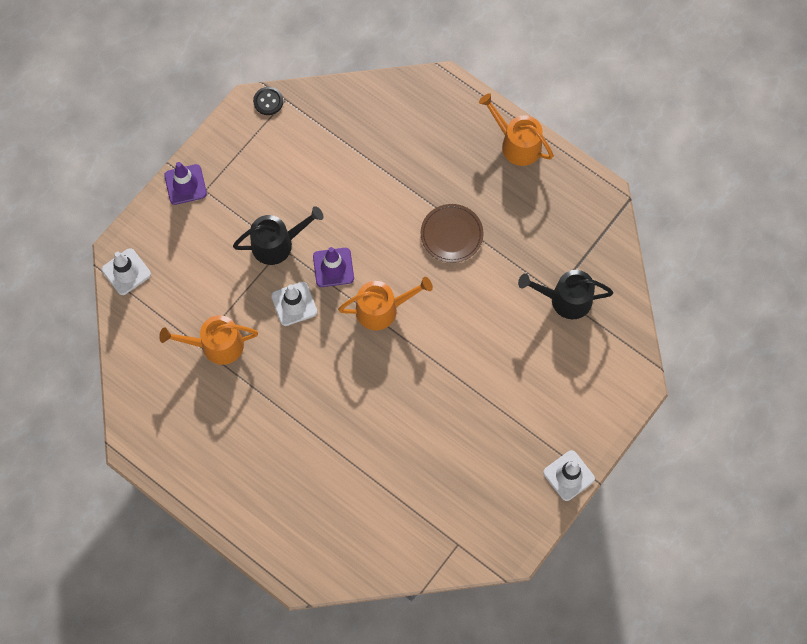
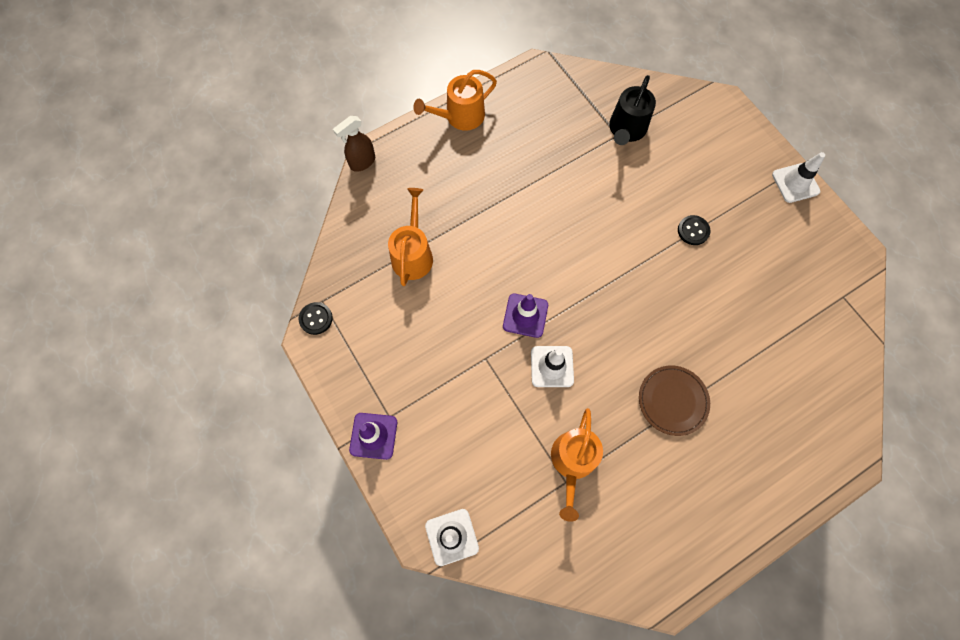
camera: 70 degrees left, 0 degrees up
(277, 244) = (479, 361): black watering can -> none
(382, 309) = (585, 285): orange watering can -> orange watering can (413, 254)
(432, 78) = (362, 162): none -> brown spray bottle
(451, 234) = (529, 199): brown plate -> brown plate (672, 401)
(475, 390) = (693, 231): none -> black button

